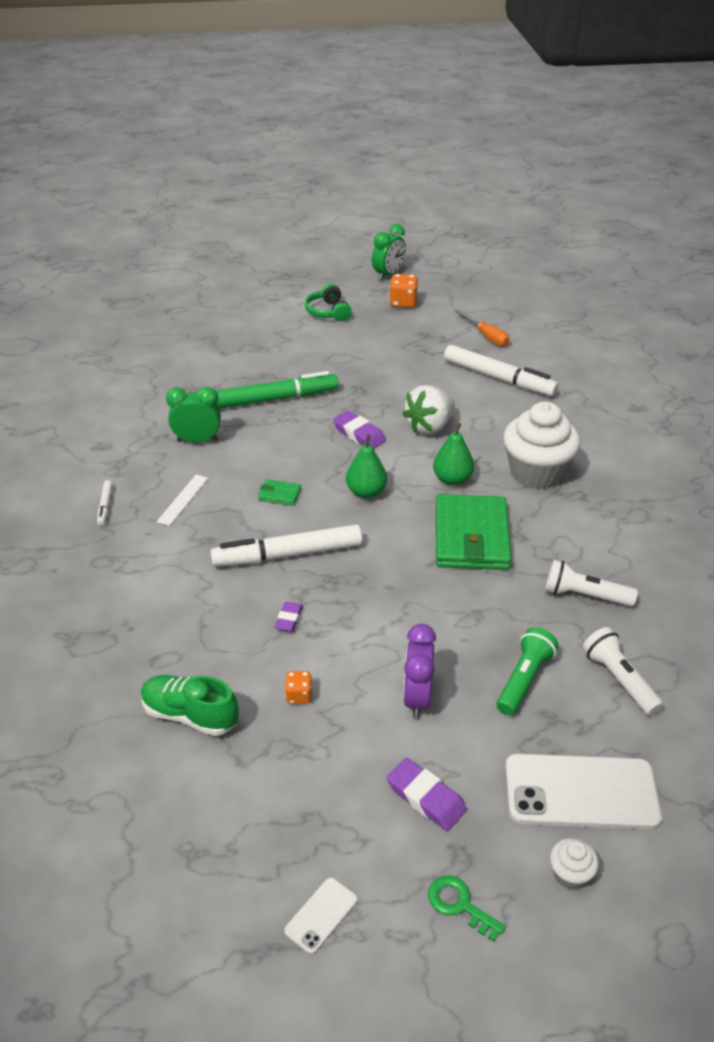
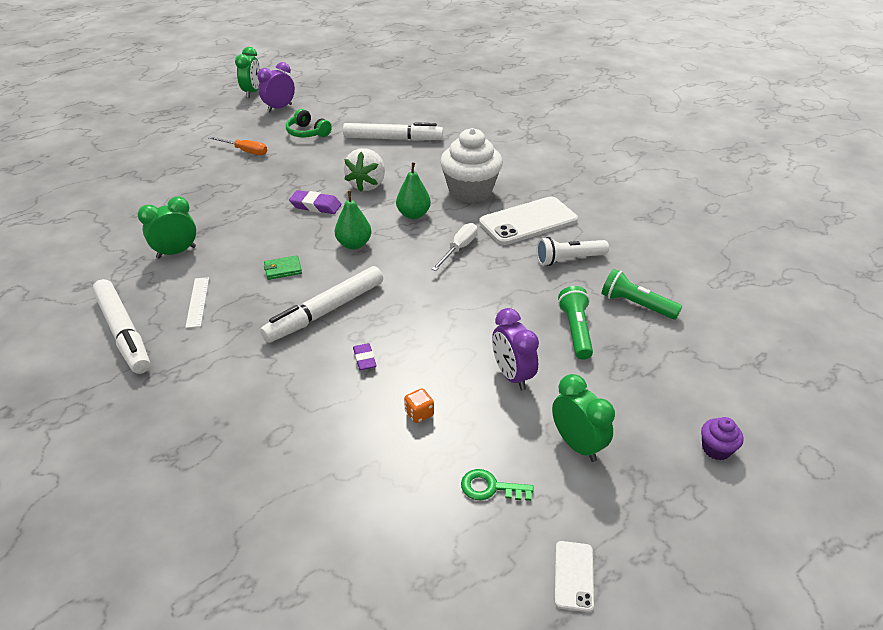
camera: 30 degrees left, 0 degrees up
(105, 506) = (124, 332): white marker -> white marker, size x2.28
(190, 715) = (337, 470): green shoe -> none
(276, 399) = (225, 201): green marker -> none
(328, 312) = (222, 128): green headphones -> green headphones (307, 133)
(403, 303) = (279, 108): orange dice -> purple clock
(426, 797) = (577, 444): purple eraser -> green clock
(459, 905) = (664, 510): green key -> green key (490, 487)
(471, 537) = (459, 249): green wallet -> white screwdriver
(486, 336) = (361, 114): orange screwdriver -> orange screwdriver (245, 151)
(570, 874) = (716, 449): white cupcake -> purple cupcake
(581, 792) = (675, 389): white phone -> white phone (528, 221)
(619, 679) = (636, 305): white flashlight -> green flashlight

